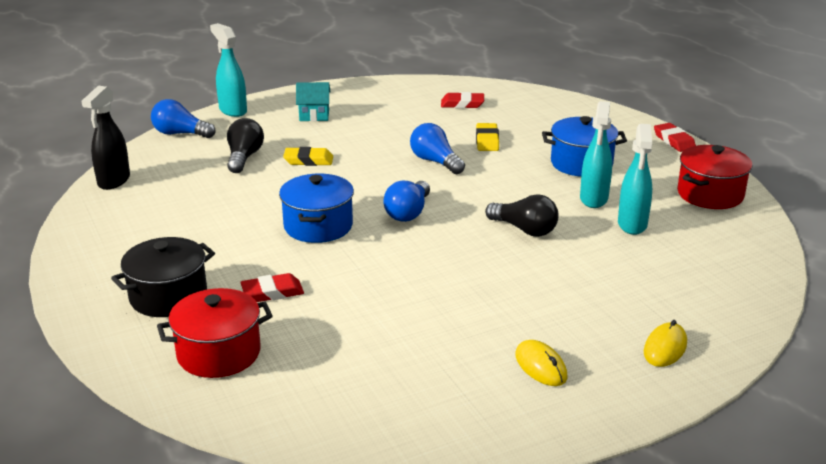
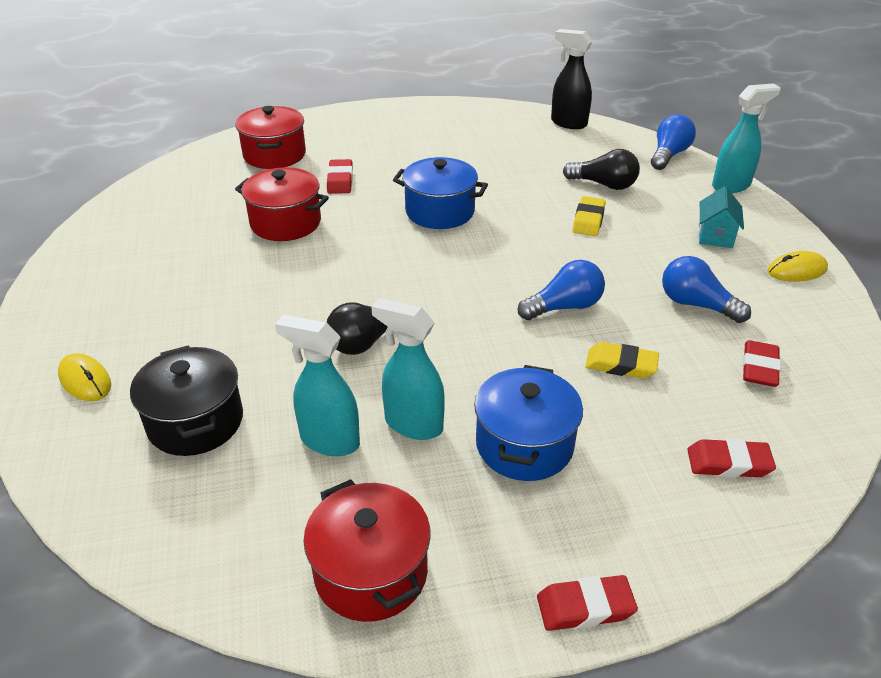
camera: 105 degrees right, 10 degrees up
(168, 296) = (363, 140): black pot -> black pot (195, 422)
(372, 307) = (285, 223): none -> red pot
(408, 213) = (443, 267): blue light bulb -> blue light bulb (696, 305)
(540, 366) = (131, 293): yellow mouse -> yellow mouse (797, 270)
(549, 112) = (728, 463): none -> red eraser

